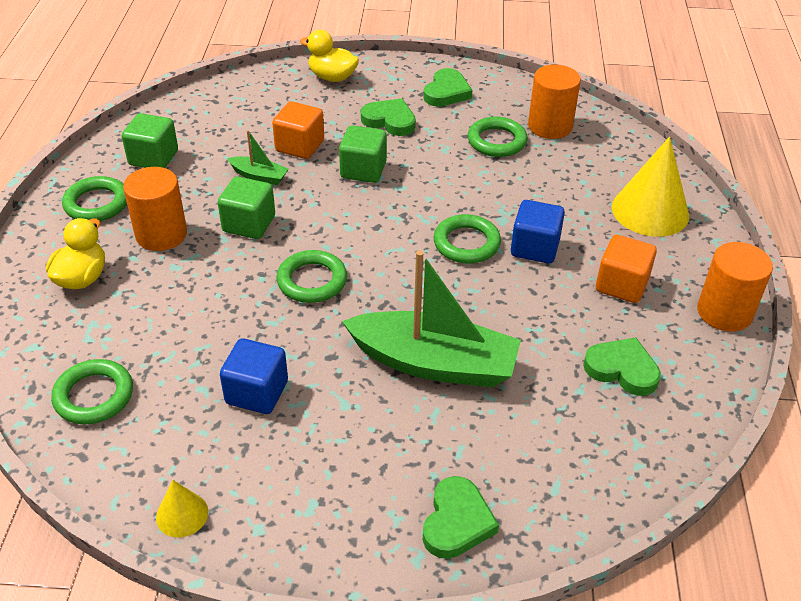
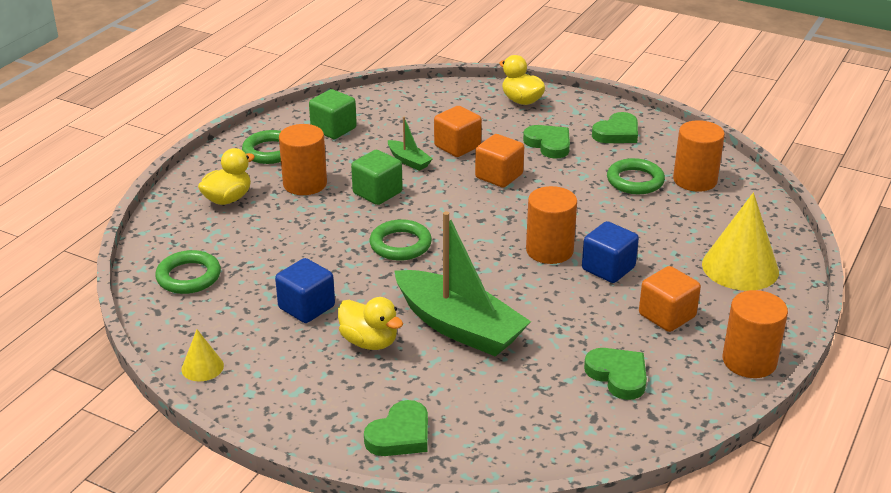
camera: 25 degrees right, 10 degrees down
(352, 414) = (369, 342): none -> yellow duck
(363, 170) = (499, 176): green cube -> orange cube
(466, 243) = (549, 250): green ring -> orange cylinder

